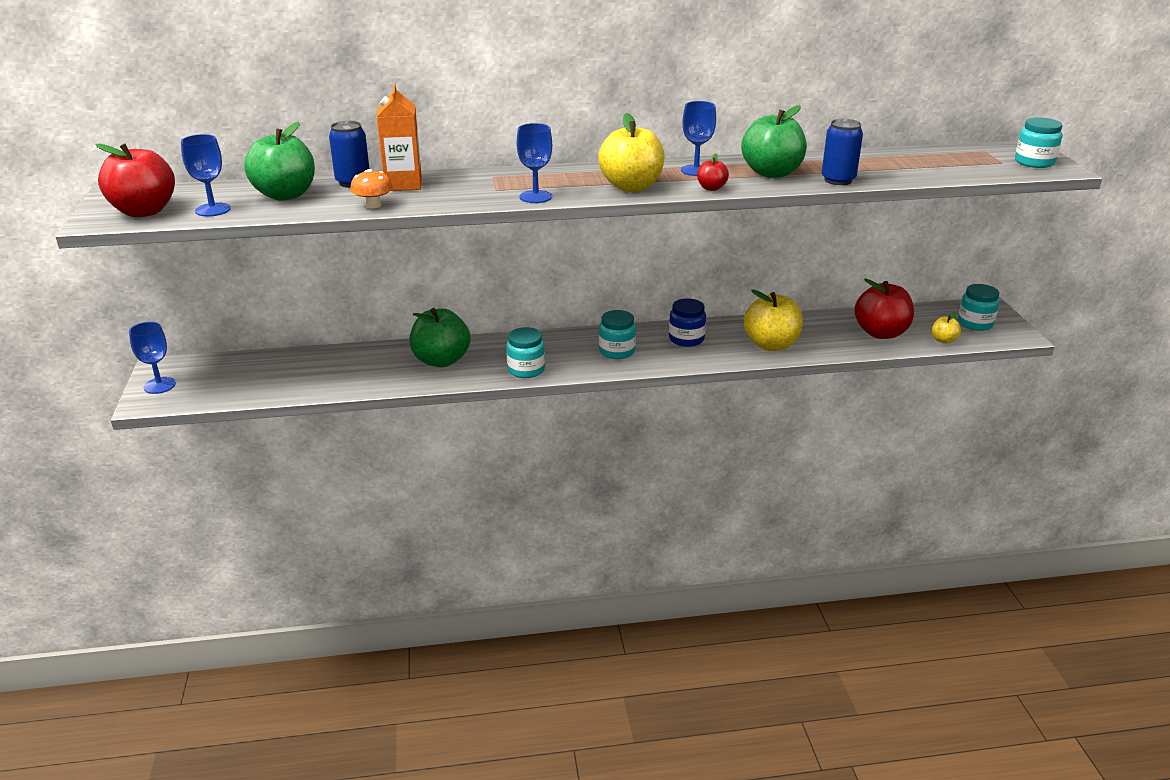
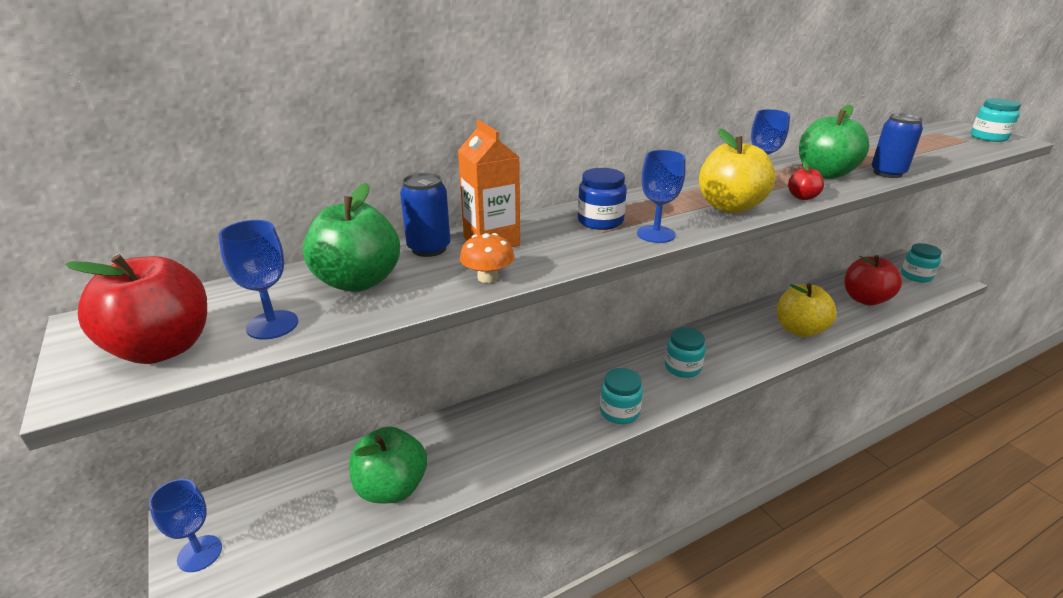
camera: 20 degrees left, 0 degrees up
(441, 360) = (525, 421): green apple -> green apple (391, 488)
(686, 339) = (727, 339): blue jar -> blue jar (600, 221)
(943, 340) = (914, 296): yellow apple -> none

